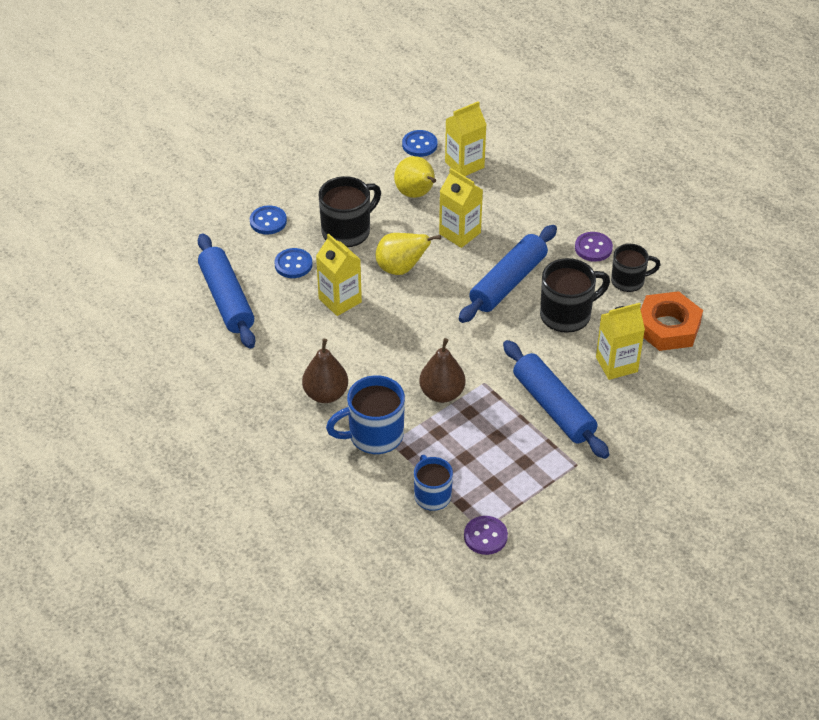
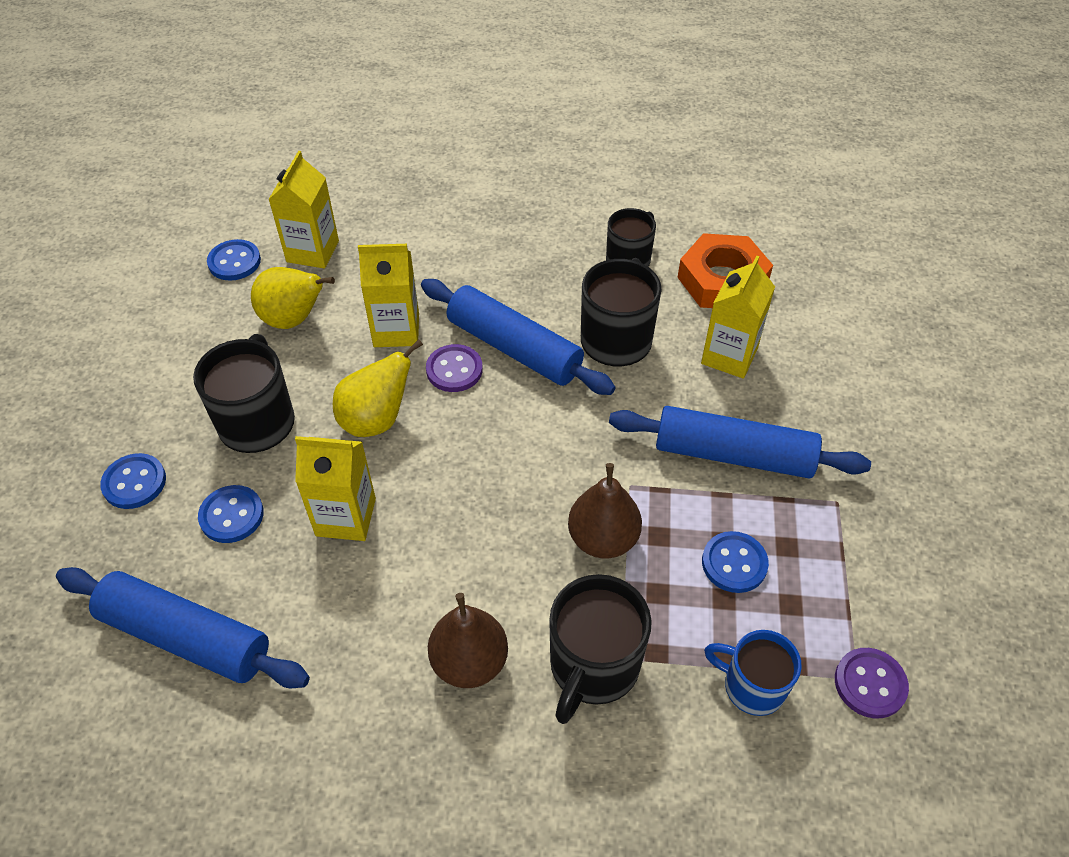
camera: 45 degrees left, 5 degrees up
(374, 435) = (593, 666): blue mug -> black mug
(489, 448) = (734, 563): none -> blue button
(508, 282) = (514, 348): blue rolling pin -> blue rolling pin turned 45 degrees counterclockwise
(593, 248) = (553, 250): purple button -> purple button (454, 370)

